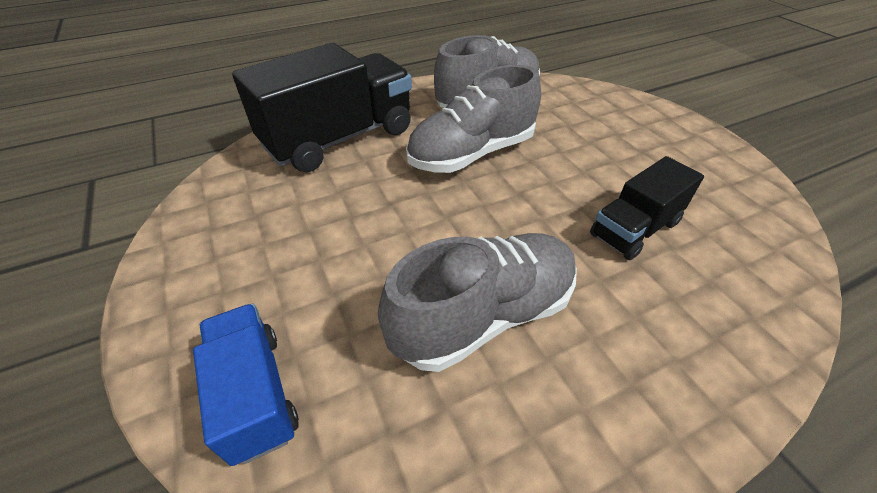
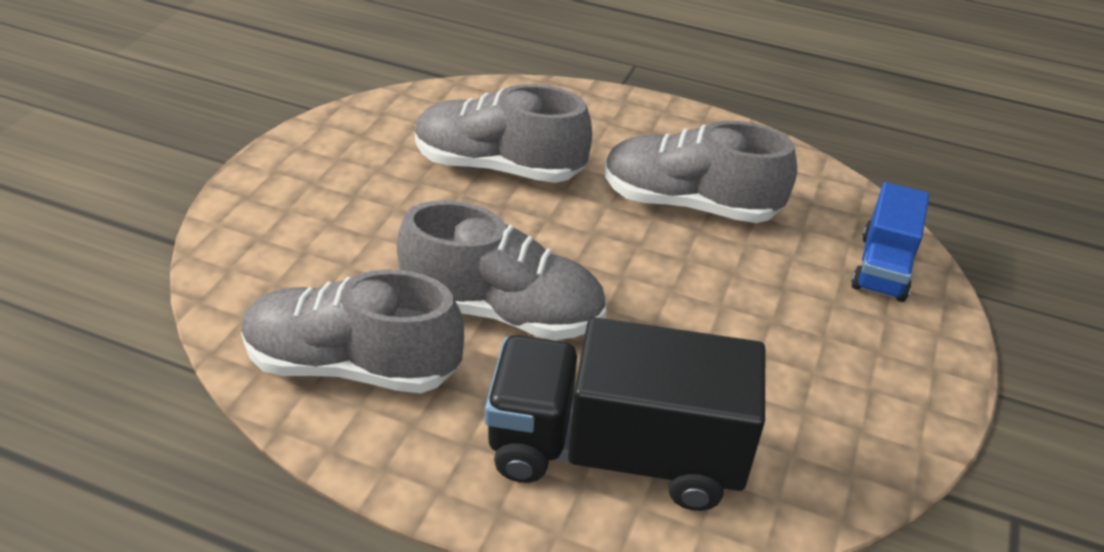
camera: 135 degrees left, 5 degrees down
(634, 229) = (498, 167): black truck -> grey shoe

